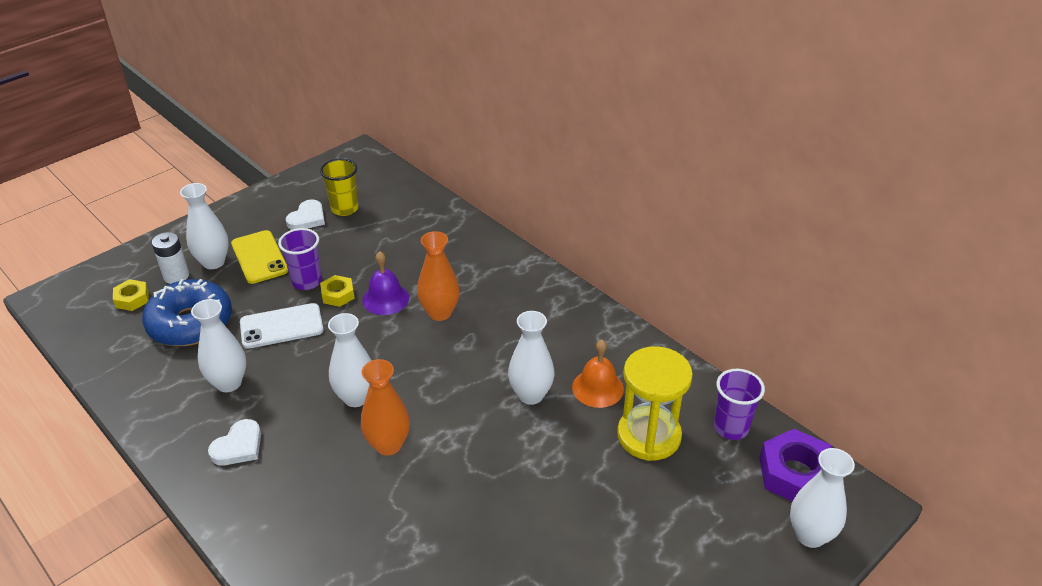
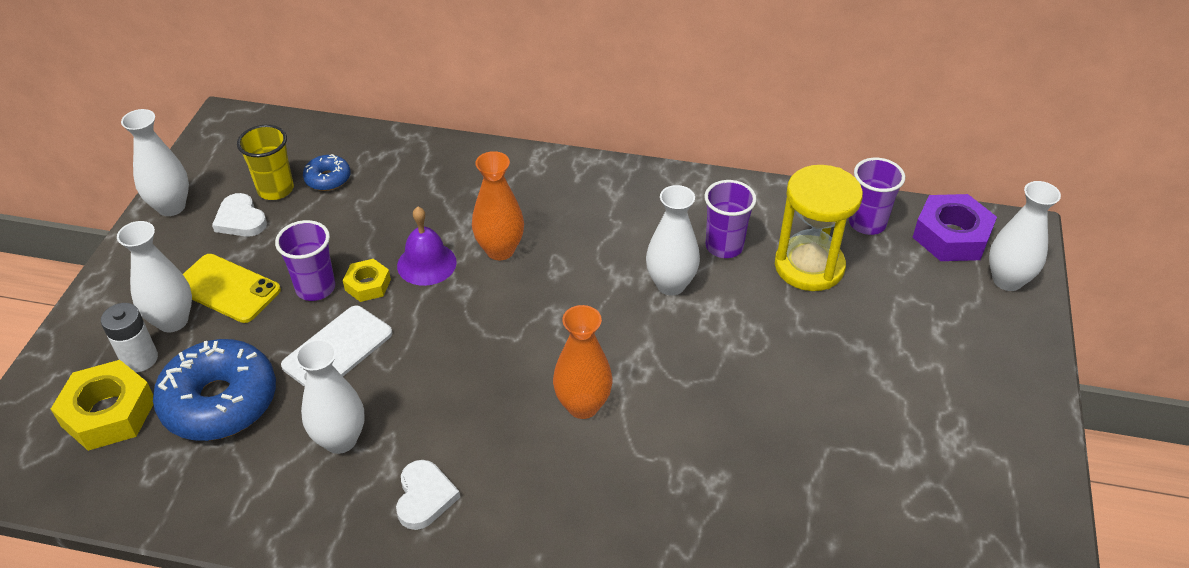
camera: 35 degrees left, 5 degrees up
(132, 299) = (109, 413): yellow nut -> yellow nut, size x1.78
(307, 218) = (240, 219): white heart -> white heart turned 150 degrees clockwise
(356, 397) = (500, 378): white vase -> white vase (171, 207)
(381, 216) = (328, 179): none -> blue donut
(598, 388) = (724, 246): orange bell -> purple cup

